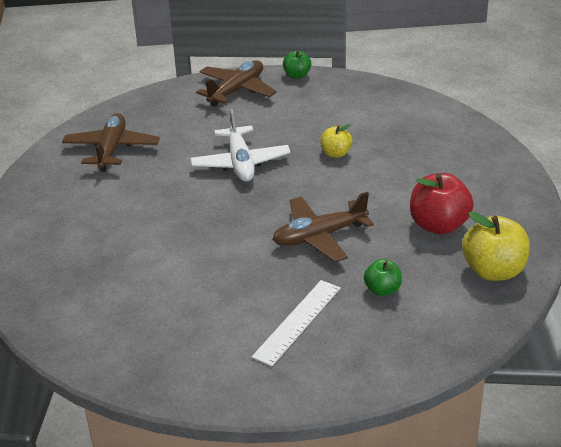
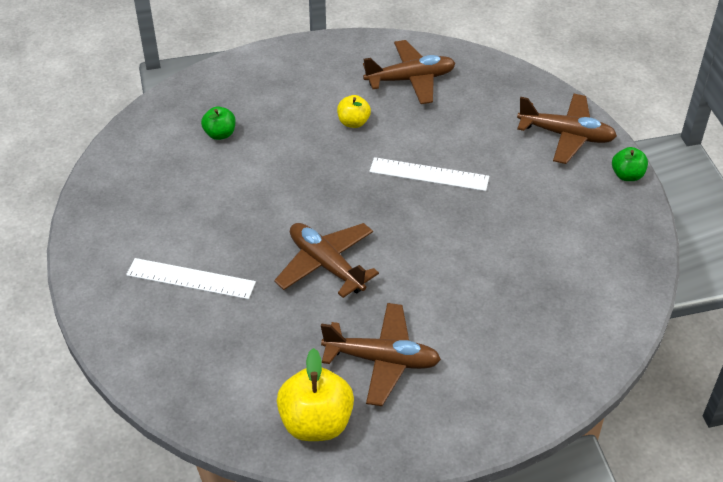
camera: 70 degrees right, 10 degrees up
(240, 163) = (429, 174): white plane -> white ruler
(336, 153) = (481, 245): yellow apple -> yellow apple (353, 122)
(382, 290) = (255, 333): green apple -> green apple (220, 134)
(439, 225) = (382, 360): red apple -> brown plane

